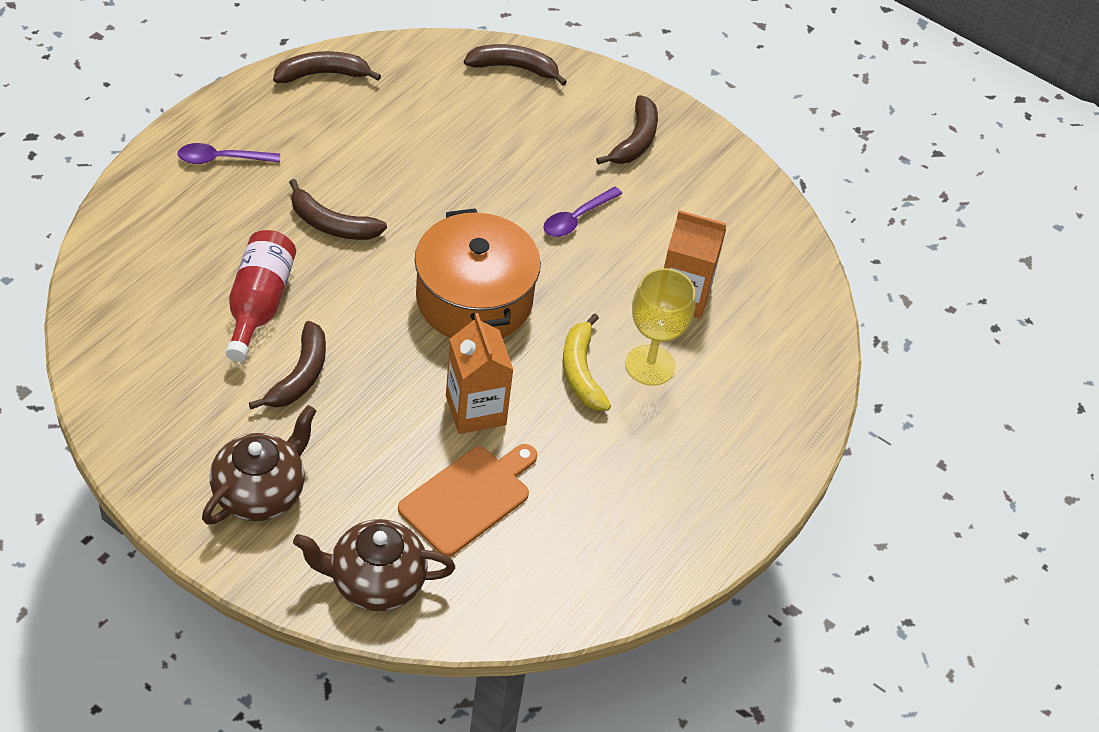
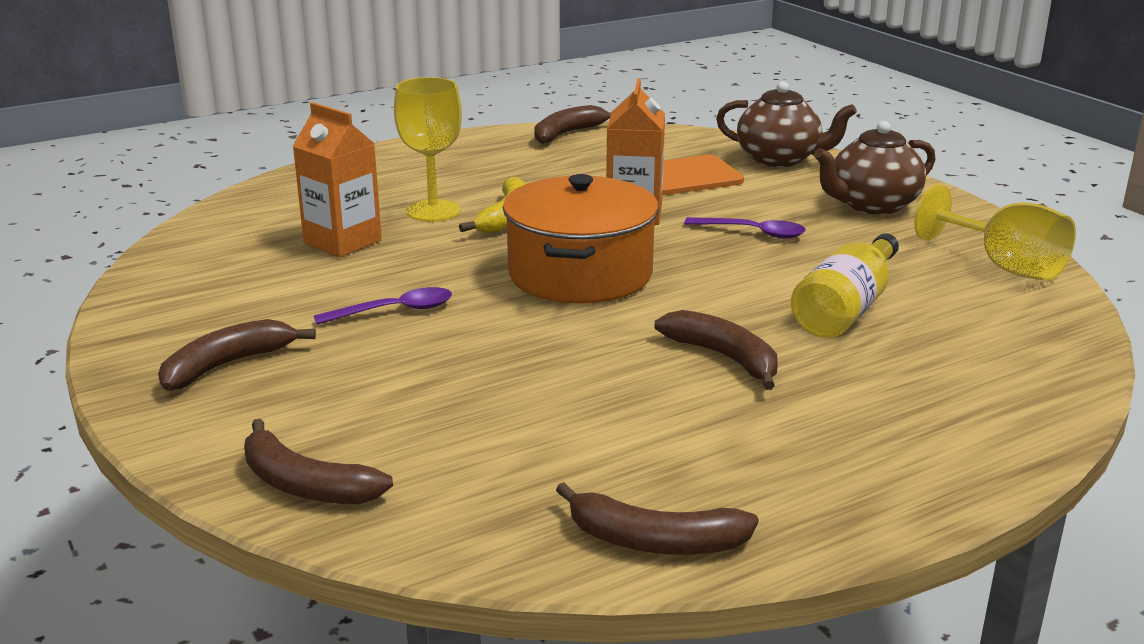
camera: 150 degrees left, 25 degrees down
(134, 404) = (1004, 266): none -> yellow goblet
(221, 159) = (873, 453): purple spoon -> purple spoon (753, 232)
(259, 304) = (846, 309): red bottle -> yellow bottle
(300, 375) = (811, 257): brown banana -> brown banana (567, 133)

